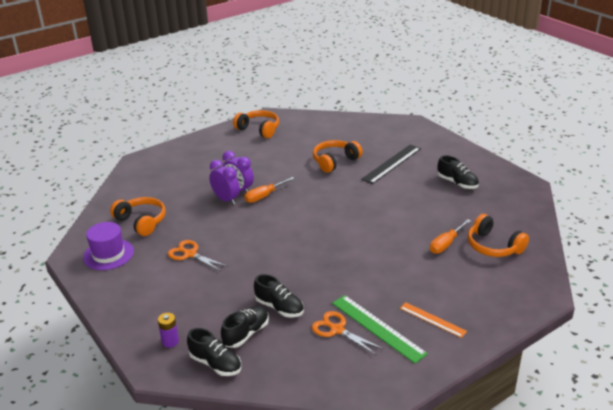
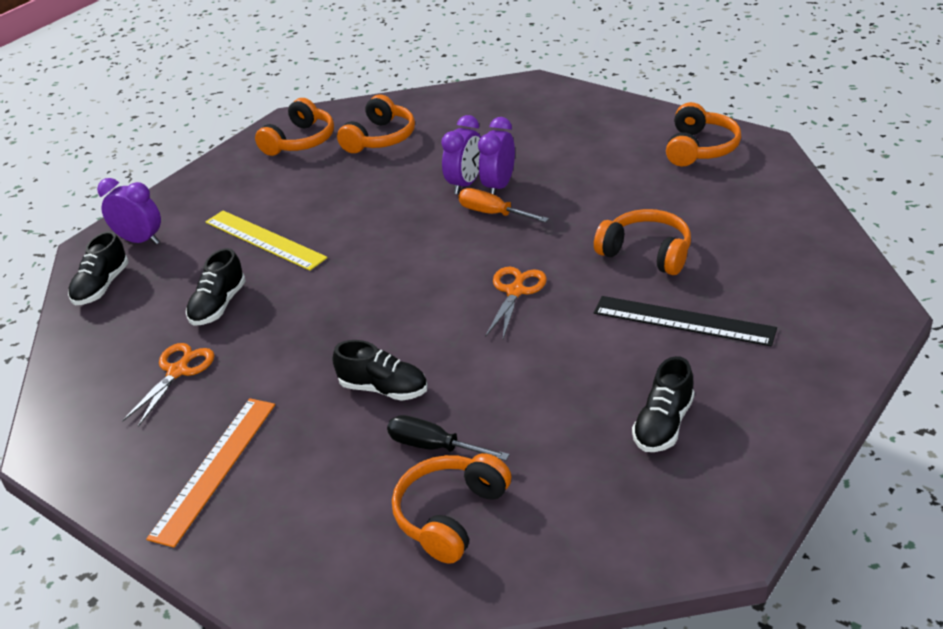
camera: 75 degrees right, 5 degrees up
(108, 254) = (300, 141): purple hat -> orange headphones
(170, 341) = (140, 240): purple battery -> purple clock
(190, 254) = (319, 198): orange scissors -> orange scissors (515, 291)
(220, 282) = (264, 240): none -> yellow ruler
(246, 333) = (160, 293): black shoe -> black shoe (384, 389)
(377, 328) = (187, 411): green ruler -> none
(432, 319) = (215, 468): orange ruler -> orange ruler, size x1.61
(446, 244) = (434, 447): orange screwdriver -> black screwdriver

